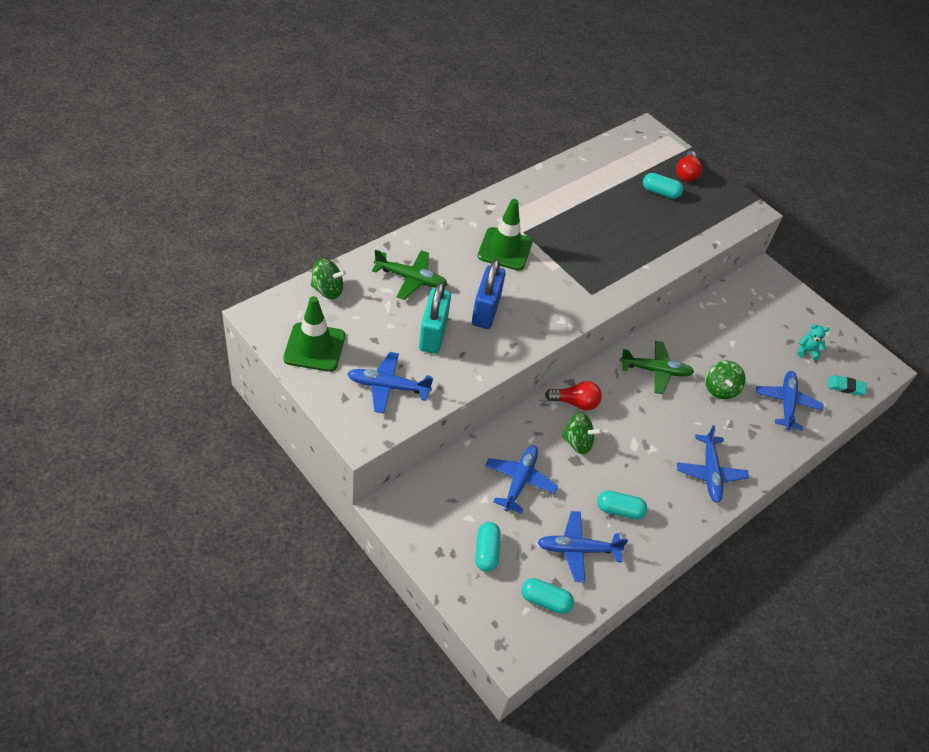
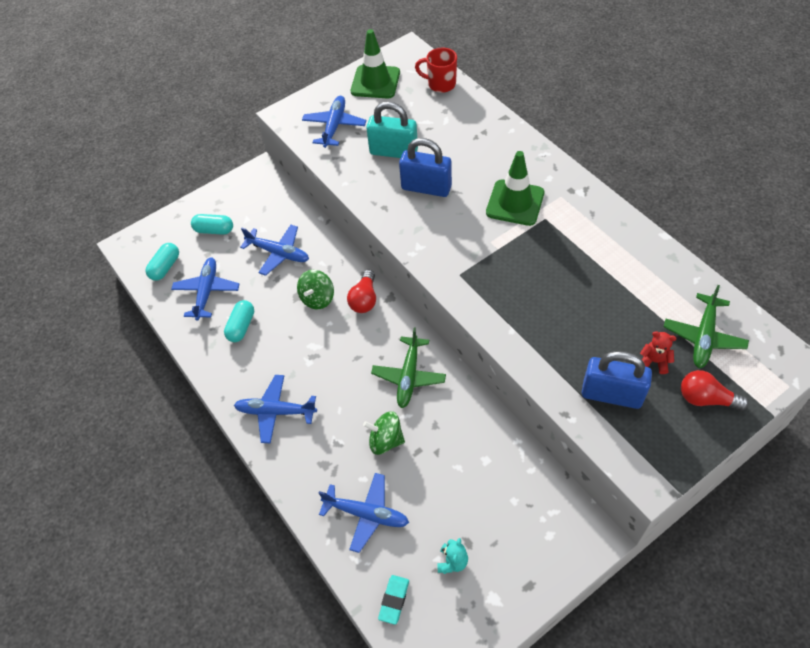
camera: 105 degrees right, 5 degrees up
(327, 290) = (440, 84): green spinning top -> red mug
(410, 279) = (461, 134): green plane -> green plane (703, 336)
(660, 192) = (654, 361): turquoise capsule -> red teddy bear
(693, 218) = (611, 395): none -> blue padlock

